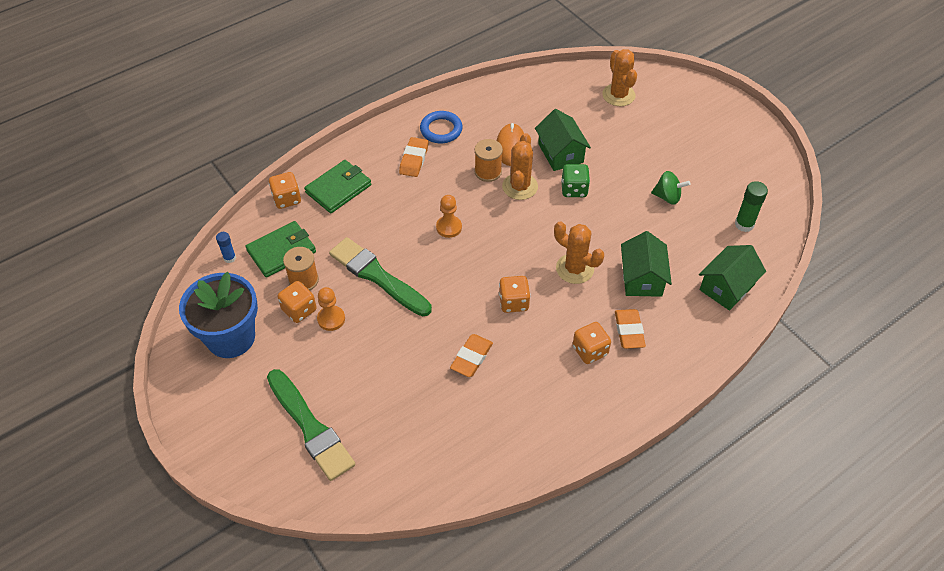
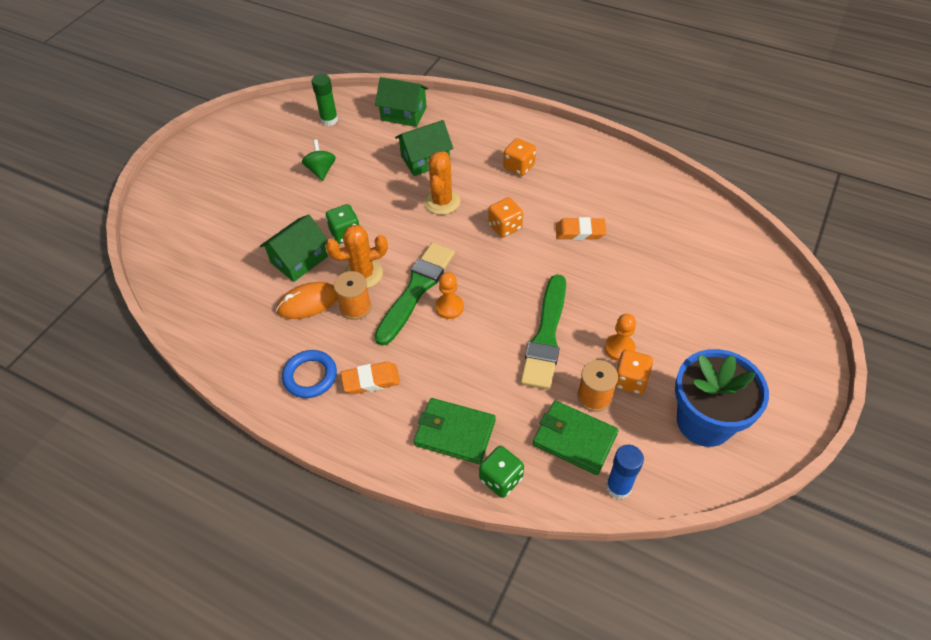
camera: 115 degrees left, 0 degrees up
(229, 258) = (618, 487): blue glue stick -> blue glue stick, size x1.59
(287, 199) = (501, 479): orange dice -> green dice
(310, 427) = (730, 306): green brush -> green brush (416, 290)
(618, 95) = (188, 244): orange cactus -> none
(629, 331) = (484, 152): orange eraser -> none

